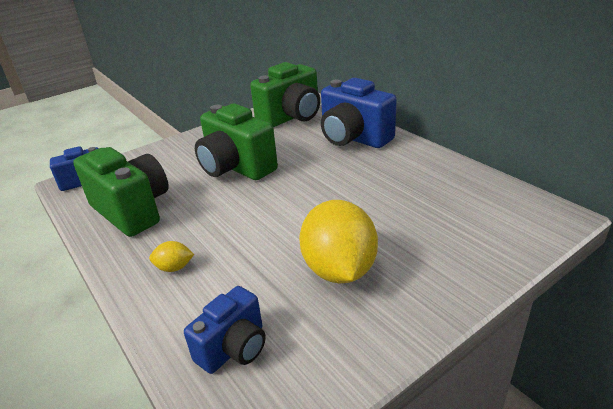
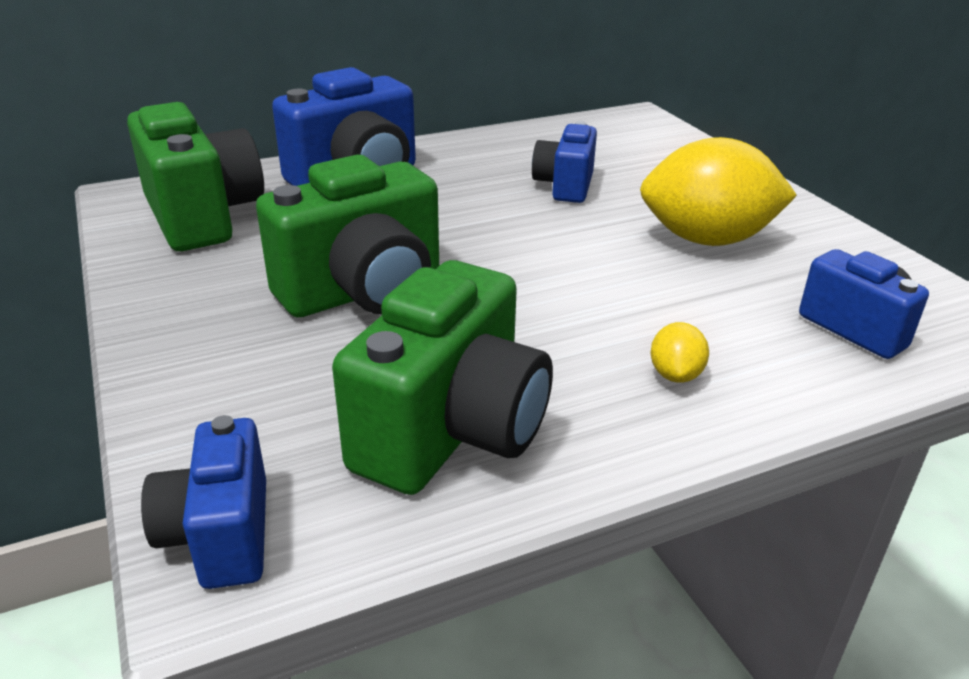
camera: 80 degrees left, 0 degrees up
(132, 210) = (452, 431): green camera -> green camera turned 150 degrees clockwise
(389, 202) = (565, 186): none -> blue camera

